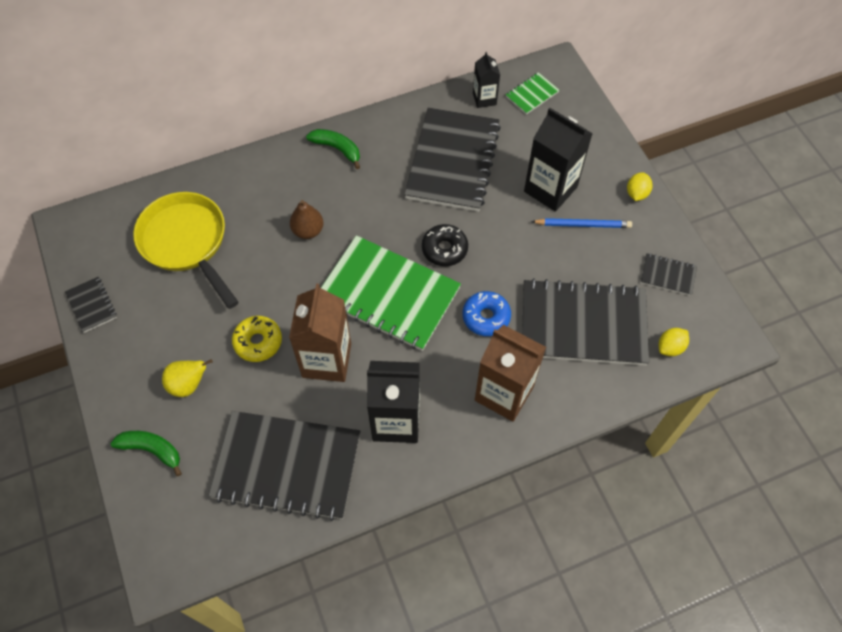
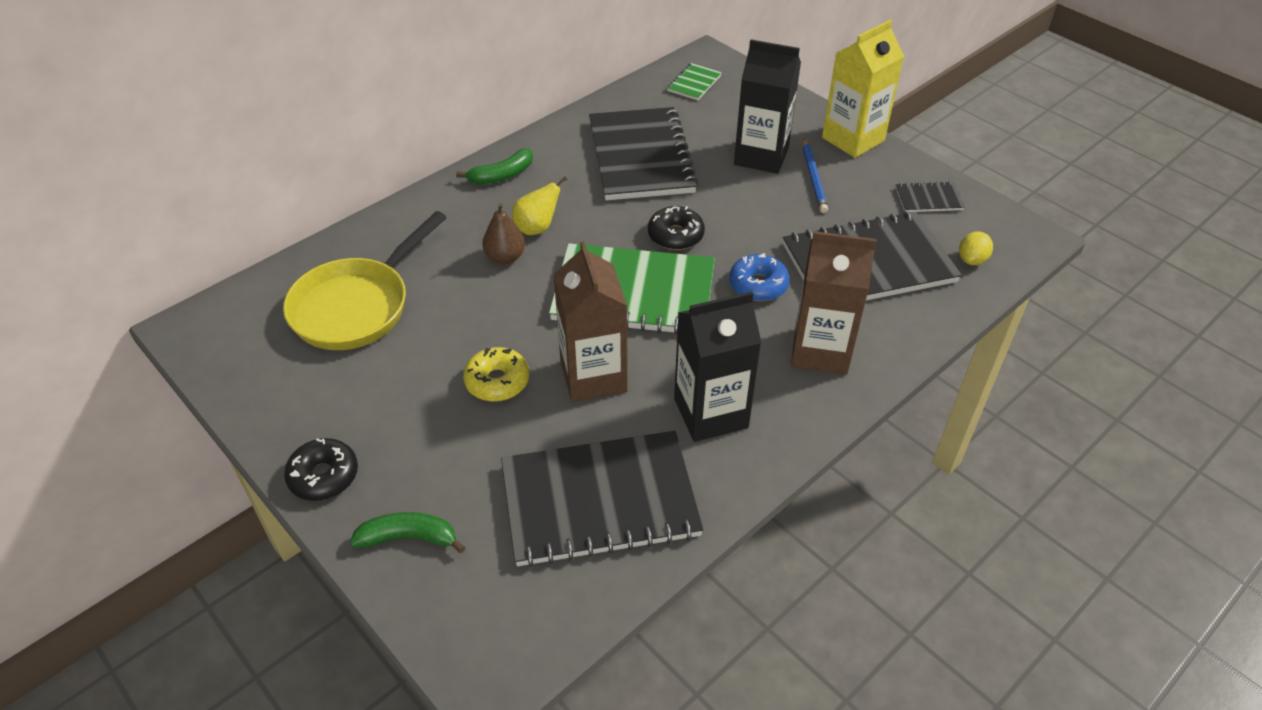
camera: 20 degrees left, 15 degrees down
(92, 305) = (255, 402): black notebook -> none
(115, 381) = (324, 476): none -> black donut
(187, 243) = (357, 306): yellow pan -> yellow pan turned 90 degrees counterclockwise
(188, 384) = (427, 451): yellow pear -> yellow pear (537, 228)
(337, 149) = (502, 175): green banana -> green banana turned 135 degrees clockwise
(484, 99) = (645, 97): black carton -> none
(583, 224) = (813, 178): blue pencil -> blue pencil turned 105 degrees clockwise
(636, 193) = (853, 139): yellow lemon -> yellow carton

